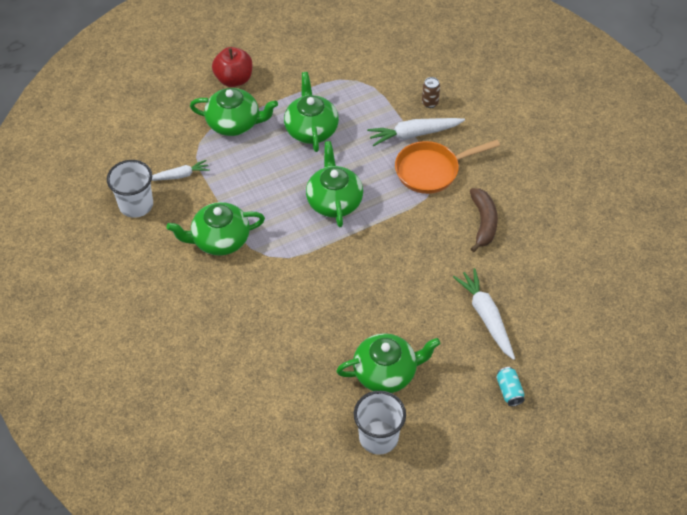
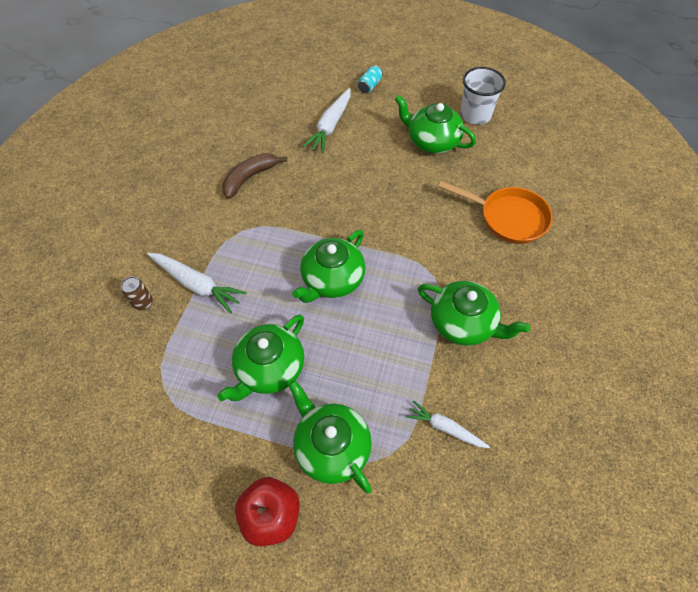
camera: 135 degrees left, 5 degrees up
(136, 205) = (517, 429): white cup -> none
(431, 170) = (228, 242): orange pan -> orange pan (508, 218)

